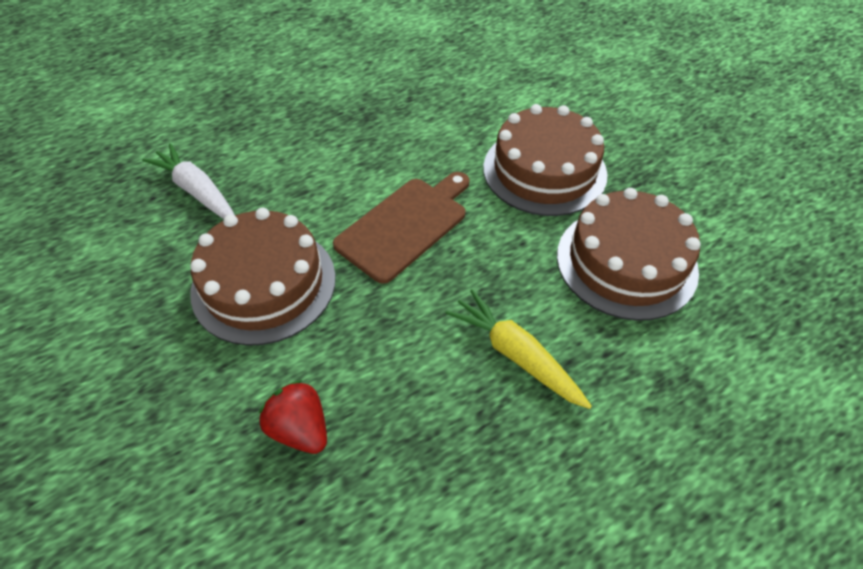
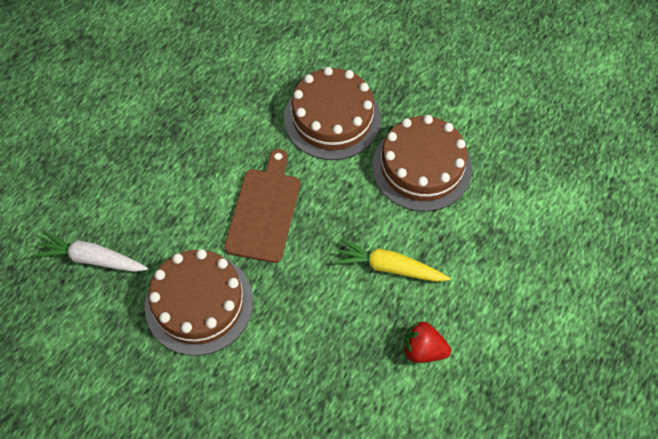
camera: 30 degrees left, 10 degrees up
(300, 429) = (292, 381): red strawberry -> red strawberry (423, 349)

